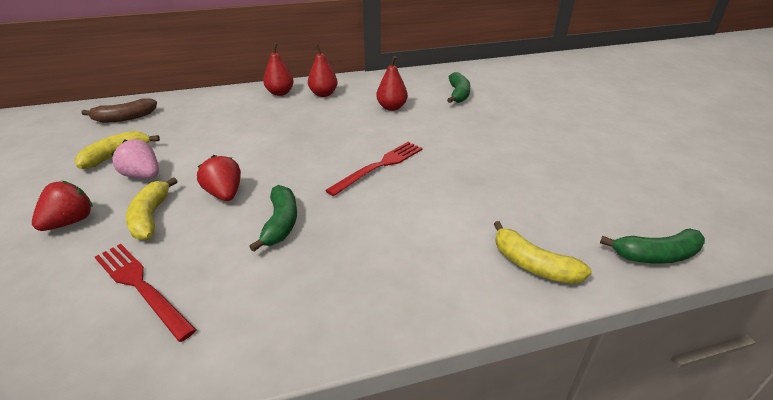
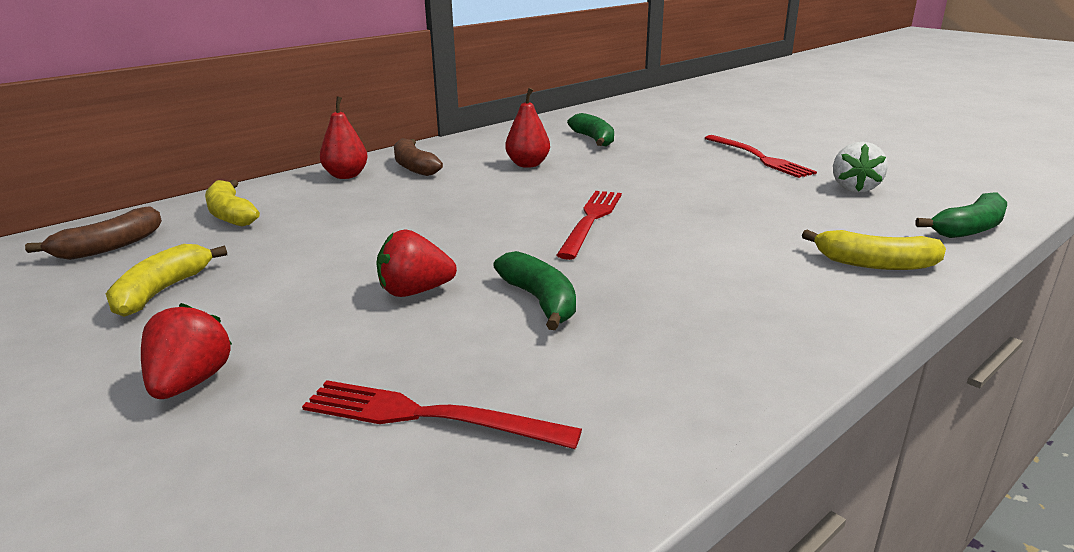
camera: 25 degrees left, 10 degrees down
(143, 176) = (247, 302): pink strawberry -> none
(151, 217) = (330, 342): yellow banana -> yellow banana (231, 214)
(224, 194) = (415, 292): red strawberry -> red strawberry turned 45 degrees counterclockwise
(323, 94) = (414, 167): red pear -> brown banana
(560, 138) = (759, 158): none -> red fork
(603, 187) = (854, 188): none -> white strawberry

